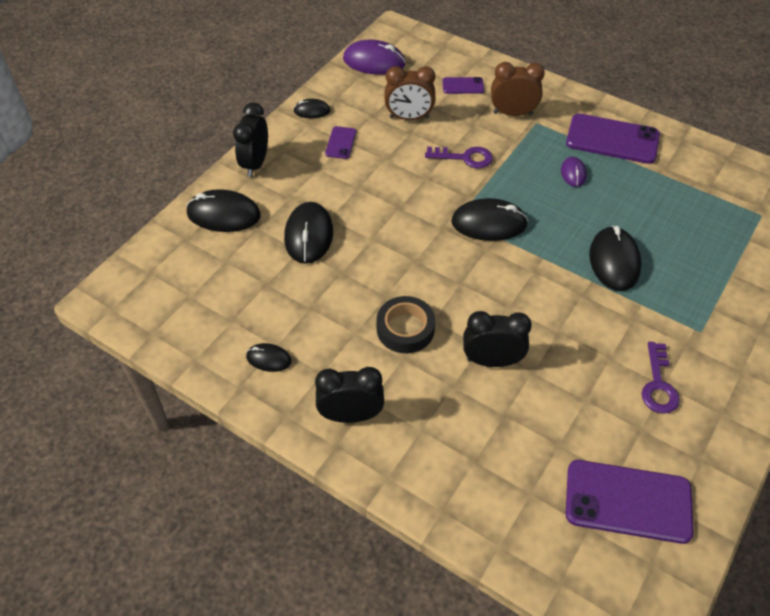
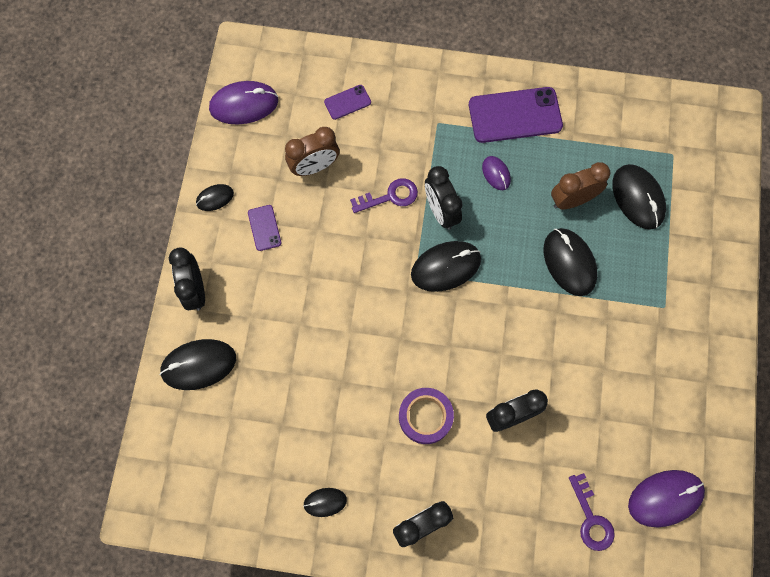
camera: 25 degrees left, 20 degrees up
(309, 235) = (291, 353): black mouse -> black mouse (638, 198)
(405, 329) = (425, 417): black tape -> purple tape
(506, 183) = (441, 211): none -> black clock
(513, 113) = (410, 120): brown clock -> brown clock (572, 200)
(628, 501) = (665, 498): purple phone -> purple mouse
(658, 385) = (650, 377): purple key -> purple key (591, 519)

